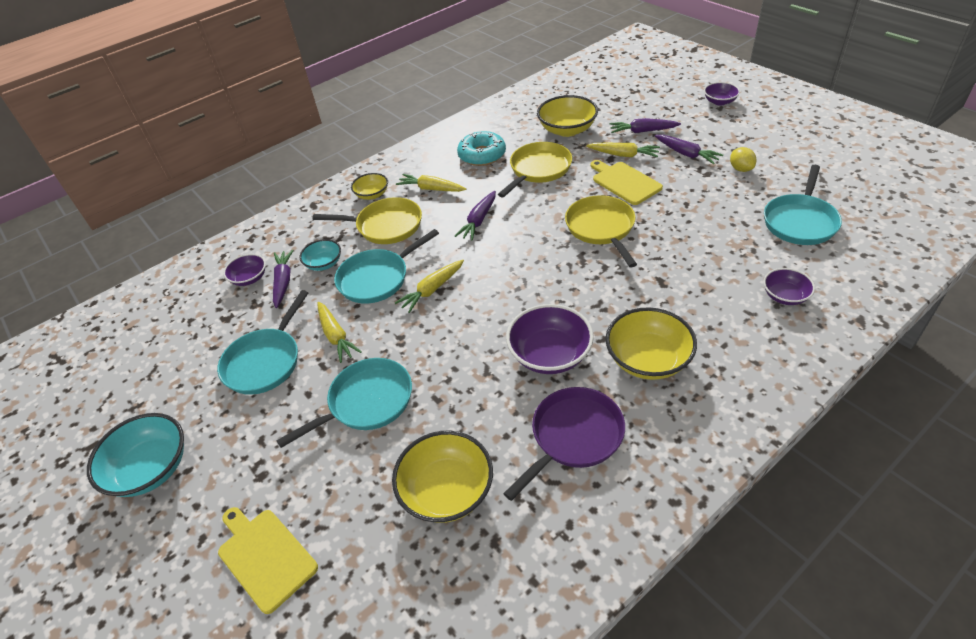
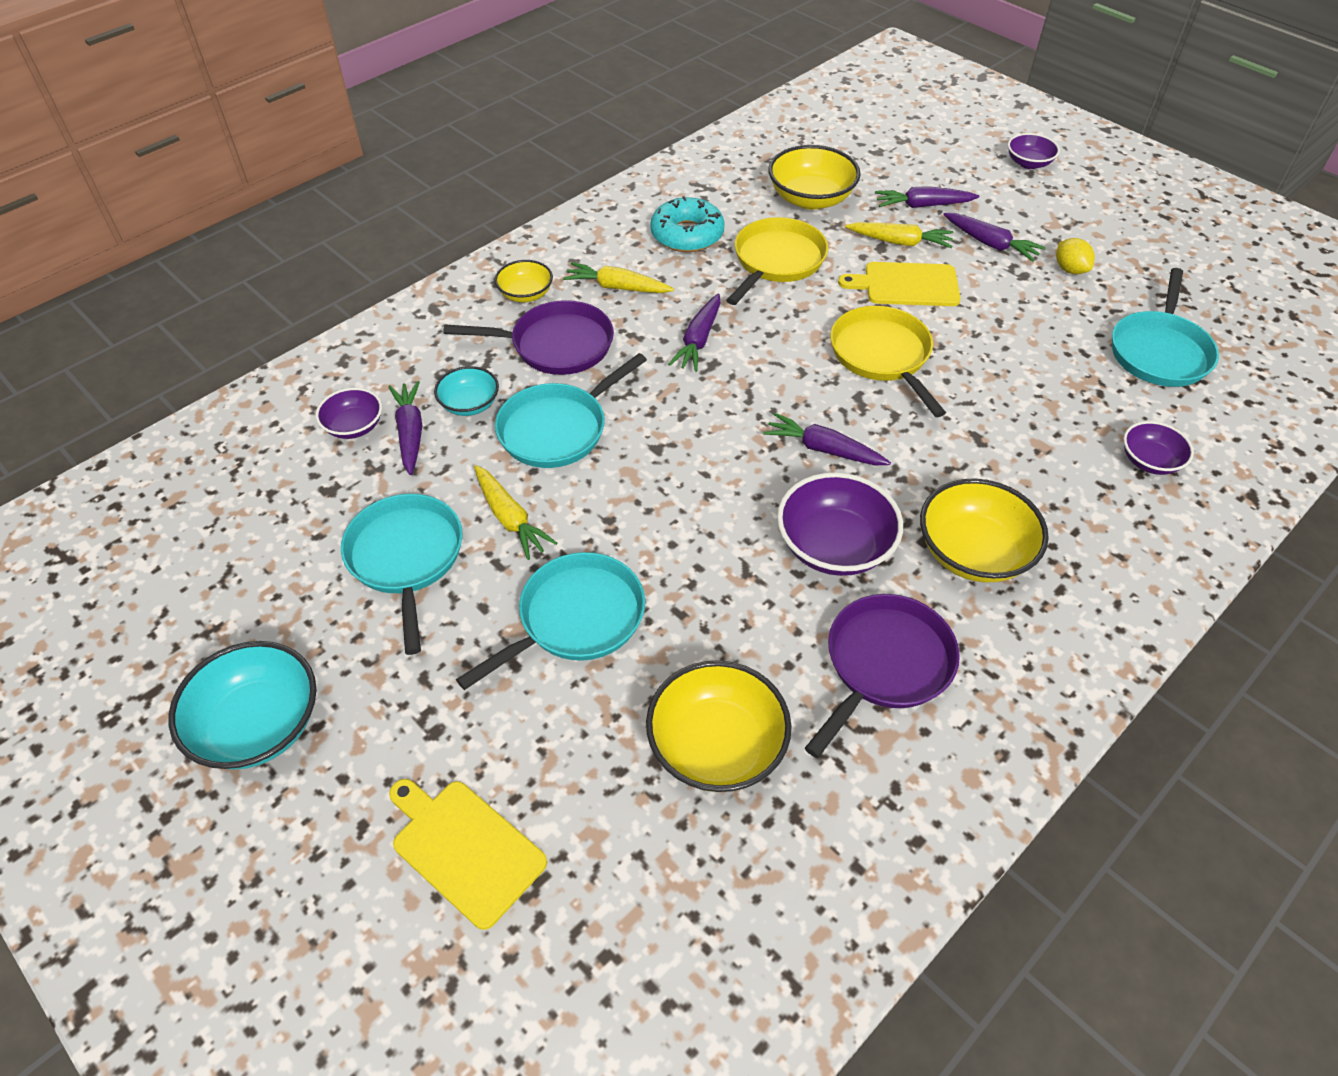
camera: 10 degrees left, 5 degrees up
(265, 361) = (406, 558): turquoise pan -> turquoise pan turned 150 degrees clockwise
(385, 226) = (556, 345): yellow pan -> purple pan
(432, 290) = (645, 447): yellow carrot -> none
(552, 290) = (824, 449): none -> purple carrot
(624, 182) = (906, 285): yellow cutting board -> yellow cutting board turned 45 degrees counterclockwise

